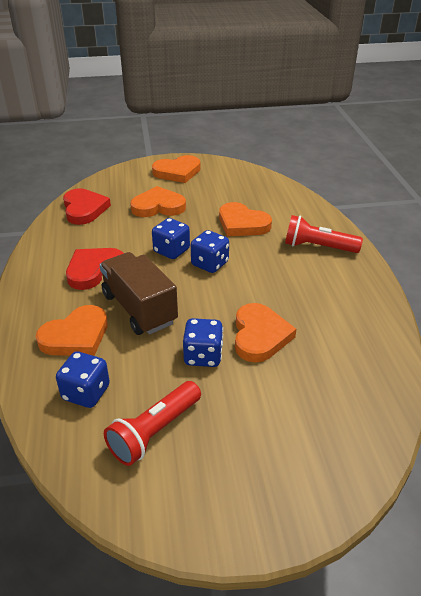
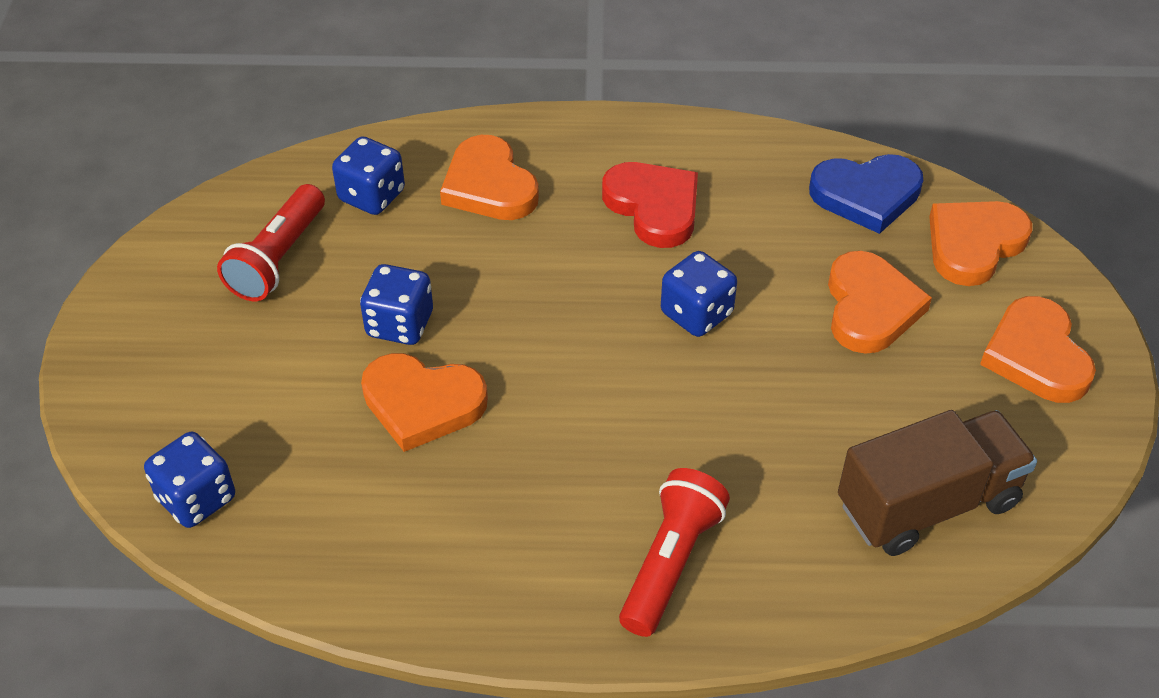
camera: 100 degrees right, 10 degrees up
(84, 209) = (866, 195): red heart -> blue heart
(139, 308) = (534, 258): brown truck -> brown truck (927, 504)
(154, 432) = (278, 259): red flashlight -> red flashlight turned 120 degrees counterclockwise
(210, 264) = (642, 365): blue dice -> blue dice (196, 498)
(242, 224) = (783, 442): orange heart -> orange heart (973, 245)

